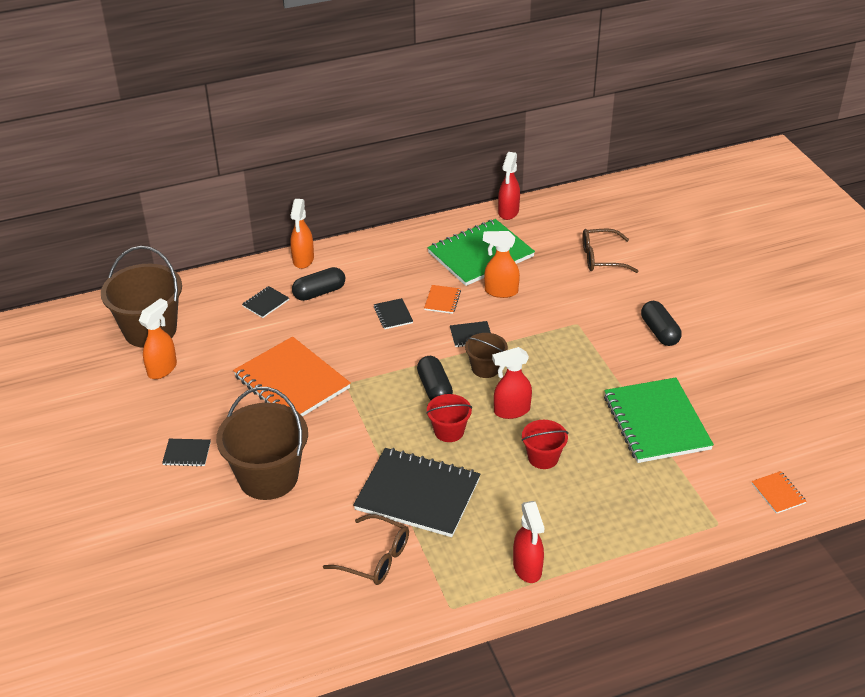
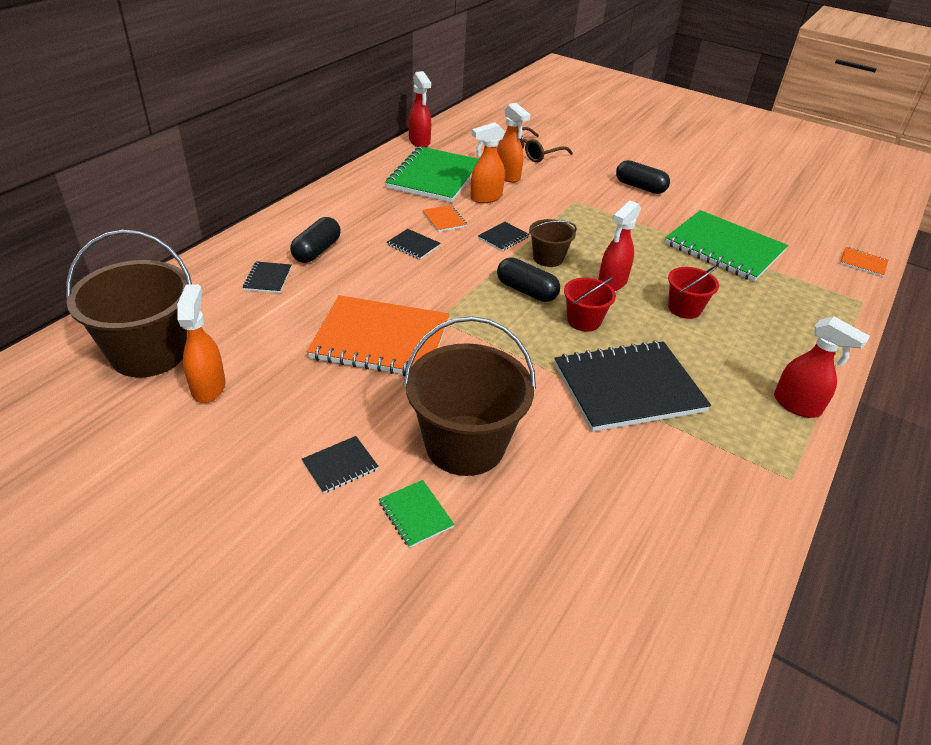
camera: 40 degrees left, 0 degrees up
(198, 502) = (415, 515): none -> green notebook
(303, 260) = (267, 229): orange spray bottle -> orange spray bottle (507, 176)
(376, 558) = (669, 469): brown glasses -> none

